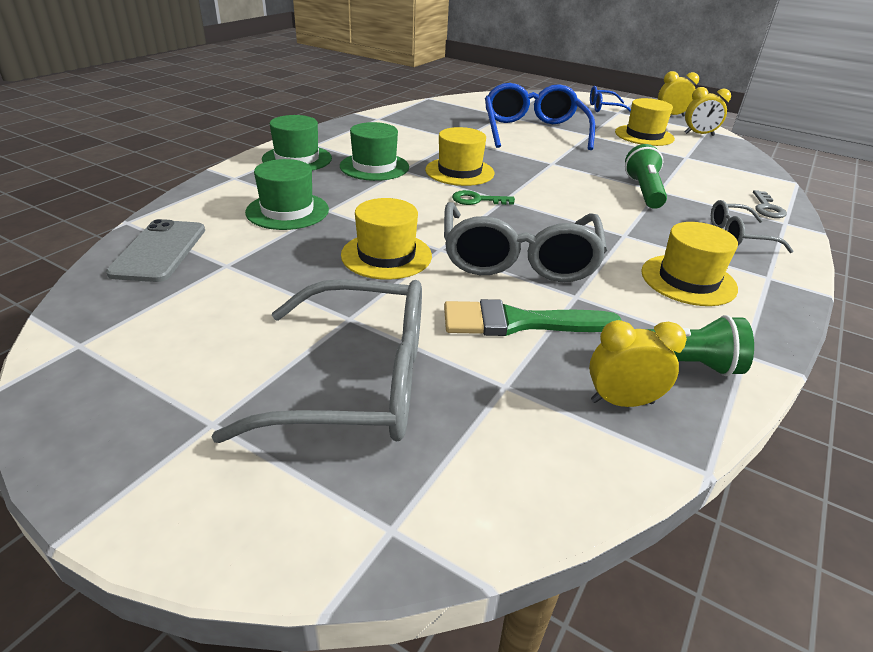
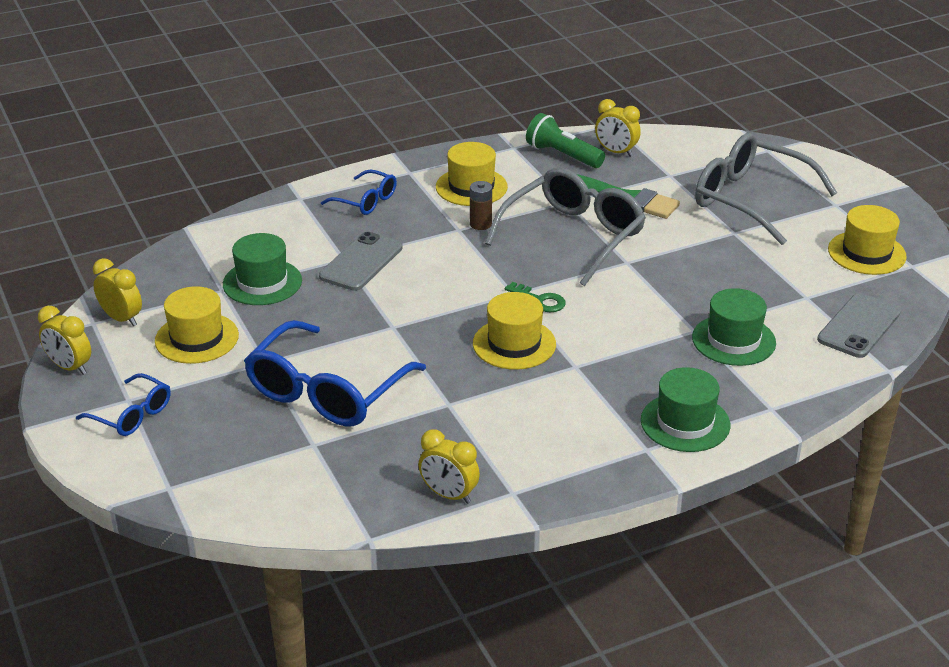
camera: 145 degrees left, 0 degrees up
(374, 167) = (603, 380): green hat -> green hat (262, 282)
(386, 255) = (675, 269): yellow hat -> yellow hat (866, 253)
(410, 113) = (449, 495): none -> yellow clock
(615, 245) = (480, 224): none -> brown battery
(643, 191) = (361, 262): green flashlight -> grey phone
(738, 236) = (366, 201): grey glasses -> blue glasses
(767, 208) = (283, 213): grey key -> none

